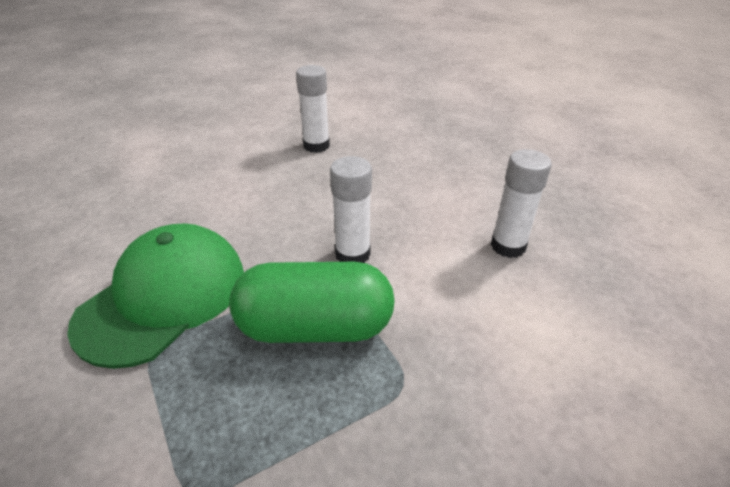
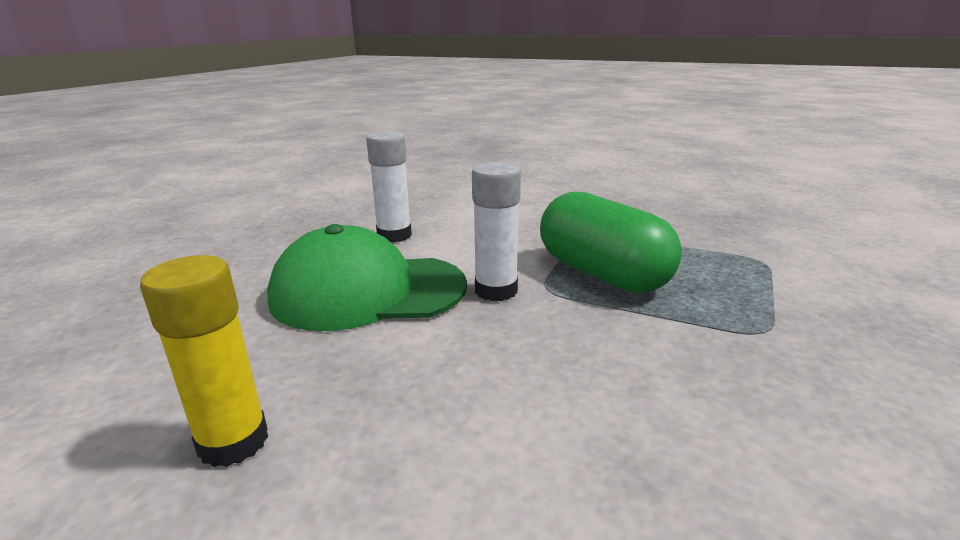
camera: 125 degrees left, 15 degrees down
(164, 297) = (729, 366): green cap -> green cap (368, 291)
(316, 146) = (233, 442): white glue stick -> yellow glue stick

